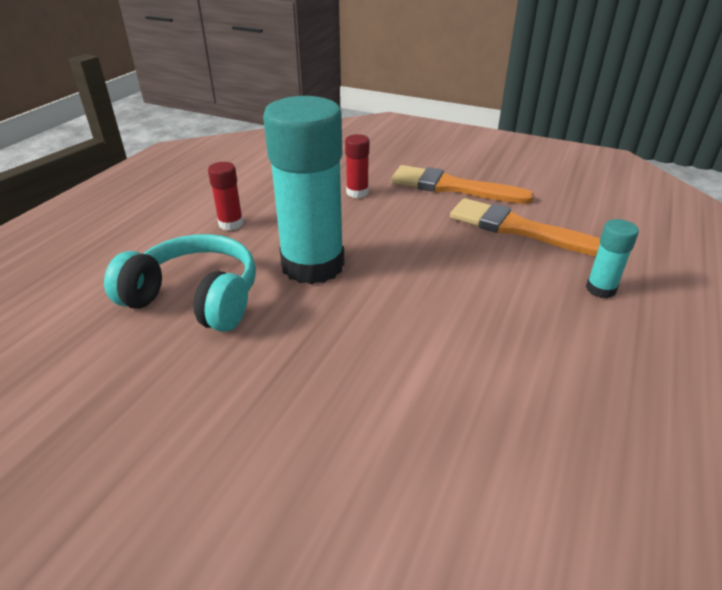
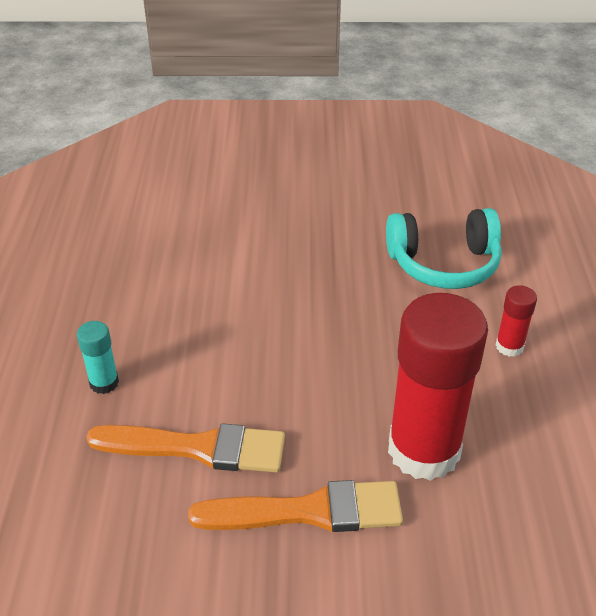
camera: 155 degrees right, 5 degrees up
(312, 265) = (382, 323): turquoise glue stick -> none
(357, 192) = (424, 450): red glue stick -> red glue stick, size x2.31

